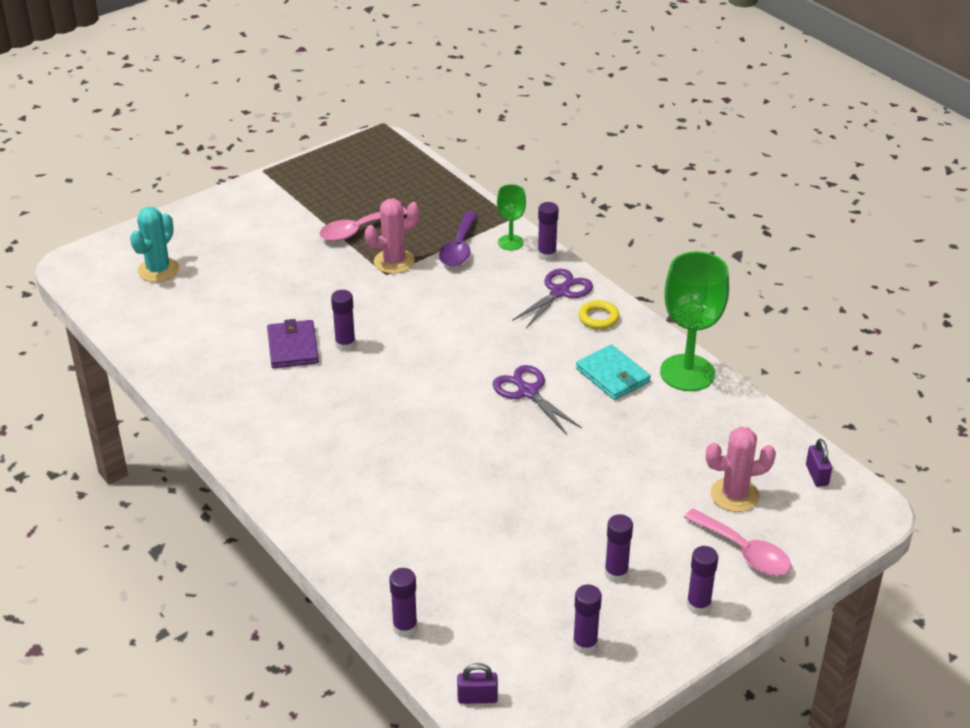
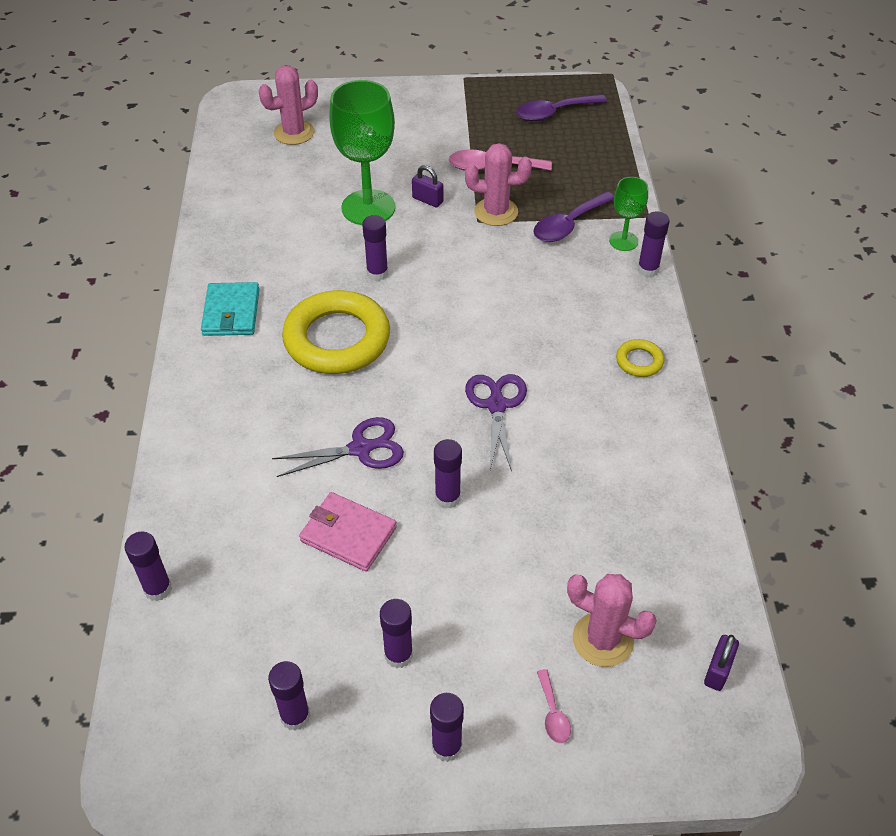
camera: 35 degrees right, 10 degrees up
(158, 270) = (294, 133): turquoise cactus -> pink cactus
(293, 347) = (331, 254): purple wallet -> none
(362, 404) = (337, 339): none -> yellow ring
(366, 170) = (553, 113): none -> purple spoon
(477, 698) = (146, 707): purple padlock -> purple padlock (427, 200)
(507, 522) = (348, 534): none -> pink wallet
(553, 465) = (447, 498): none -> purple glue stick
(560, 292) = (625, 314): purple scissors -> purple scissors (361, 448)
(612, 375) = (597, 431): turquoise wallet -> turquoise wallet (231, 312)
(687, 373) = (678, 469): green goblet -> green goblet (368, 208)
(744, 551) = (553, 713): pink spoon -> pink spoon, size x0.52

